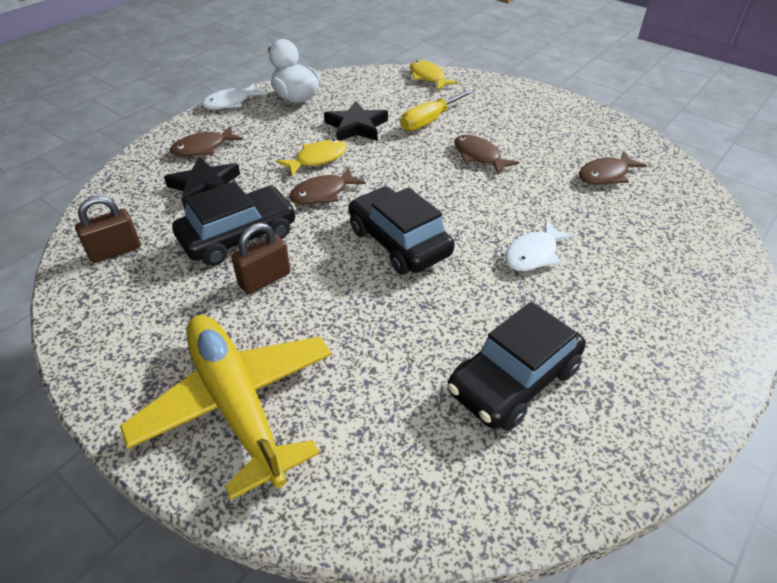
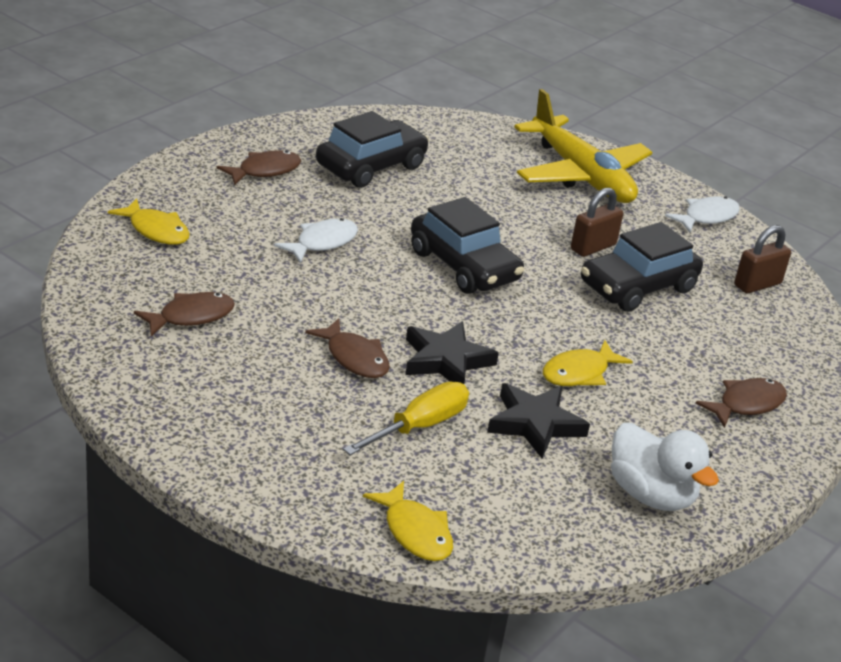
camera: 175 degrees right, 10 degrees down
(205, 186) = (708, 346): black star -> black star (446, 360)
(230, 103) = (757, 493): white fish -> white fish (707, 217)
(323, 193) = (559, 325): brown fish -> brown fish (265, 171)
(688, 251) = (156, 230): none -> yellow fish

